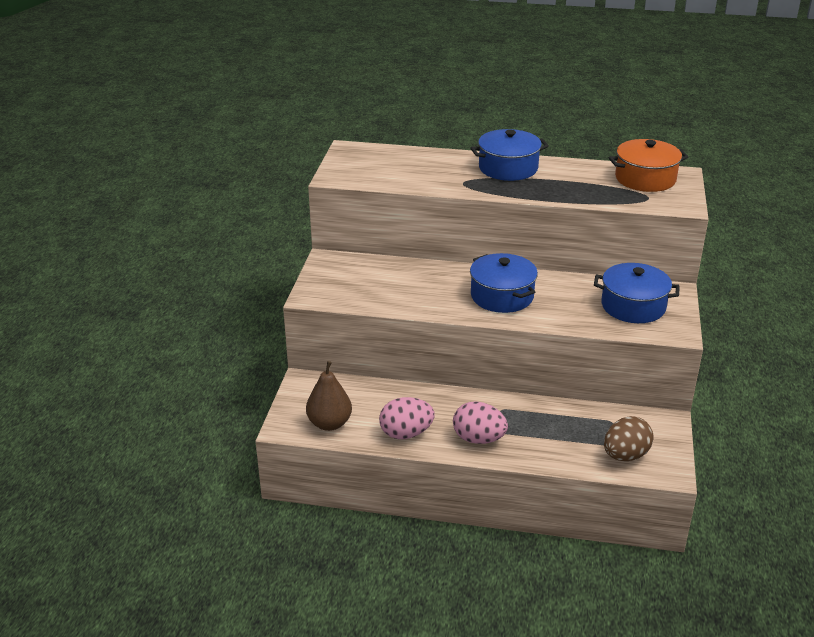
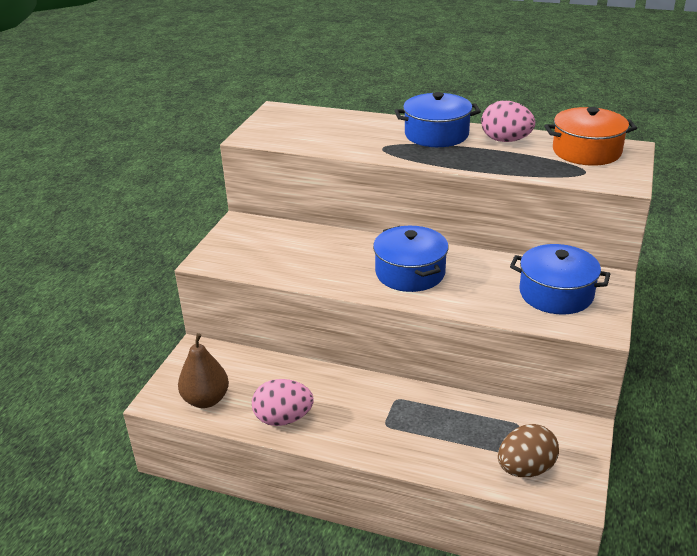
camera: 10 degrees right, 0 degrees up
(478, 439) = (361, 432): pink egg -> pink egg (505, 140)

